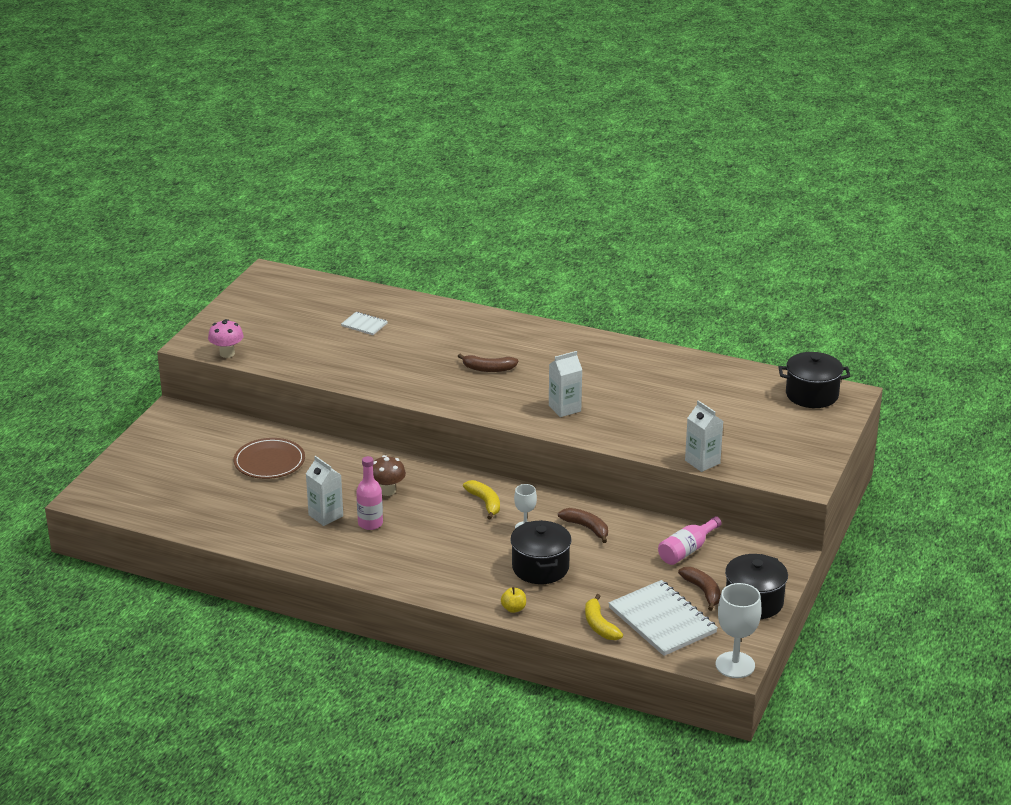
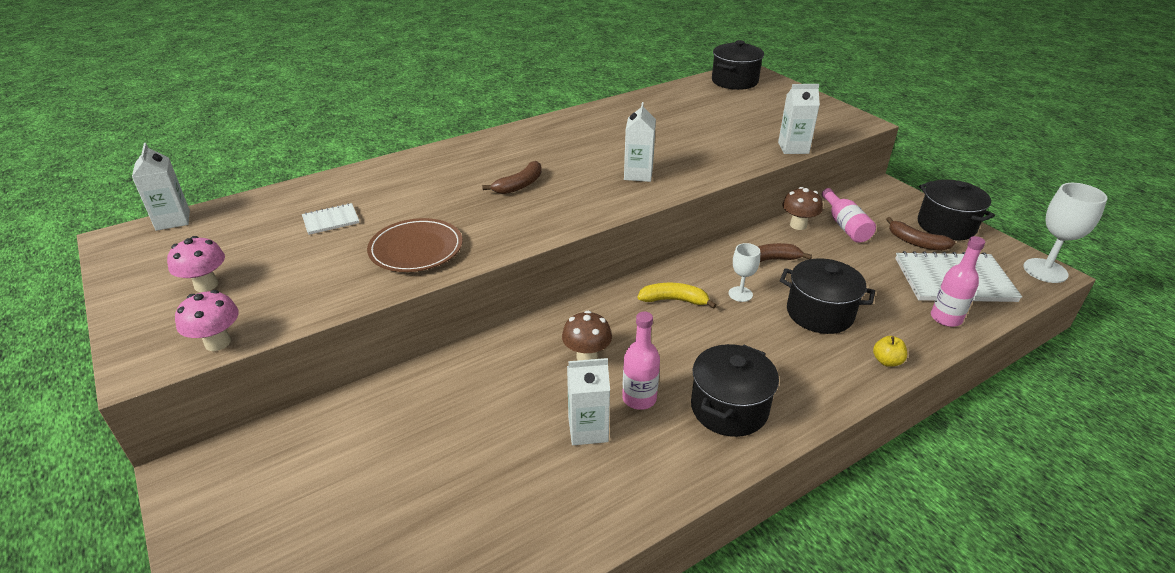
camera: 55 degrees left, 5 degrees up
(263, 323) = (206, 285): none -> pink mushroom
(269, 462) = (421, 429): brown plate -> brown plate (416, 249)
(303, 276) = (173, 220): none -> white carton
(396, 558) = (729, 408): none -> black pot
(599, 625) = (946, 318): yellow banana -> pink bottle
(658, 527) = (798, 225): none -> brown mushroom
(703, 591) = (916, 242): brown banana -> brown banana turned 150 degrees counterclockwise

